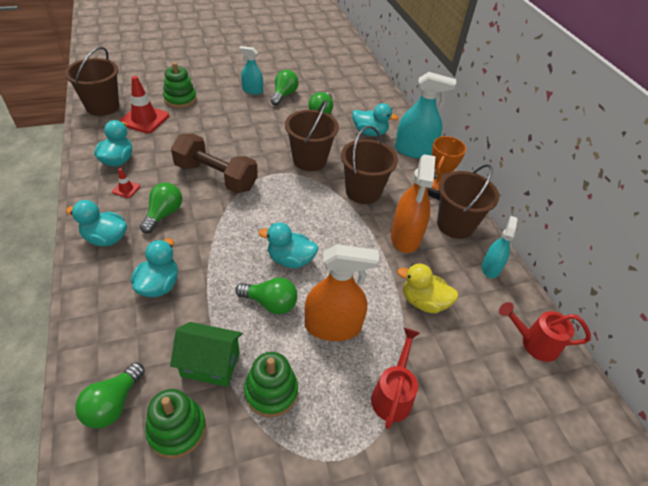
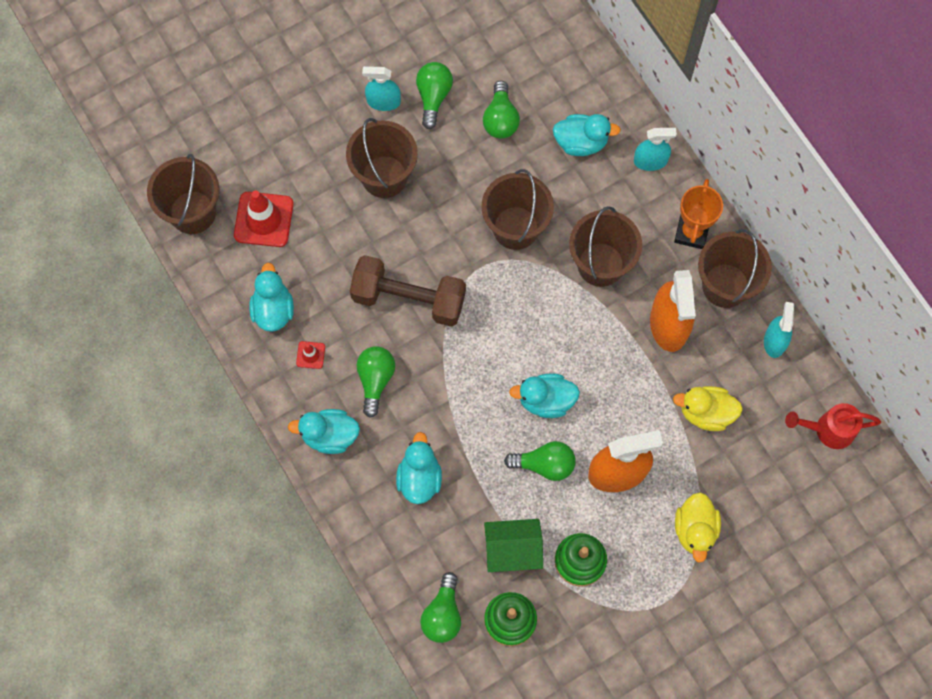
camera: 10 degrees left, 25 degrees up
(180, 99) = (290, 158): green stacking toy -> none
(234, 119) = (384, 176): none -> brown bucket
(393, 395) = (695, 530): red watering can -> yellow duck
(414, 150) = (650, 161): turquoise spray bottle -> turquoise spray bottle, size x0.60

